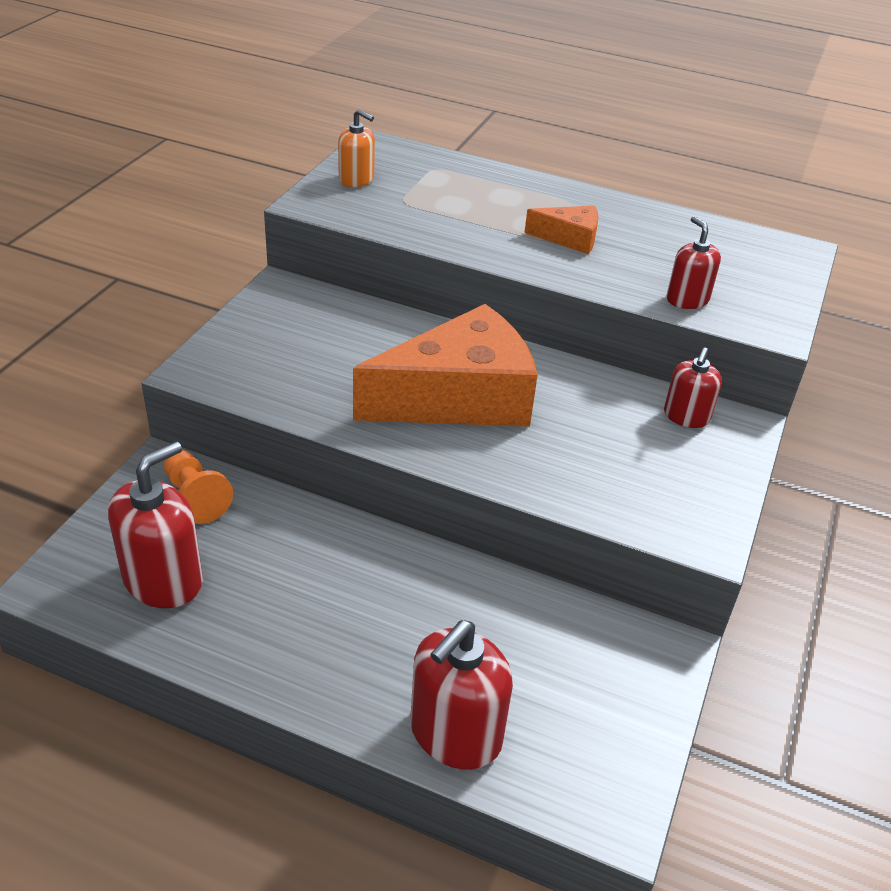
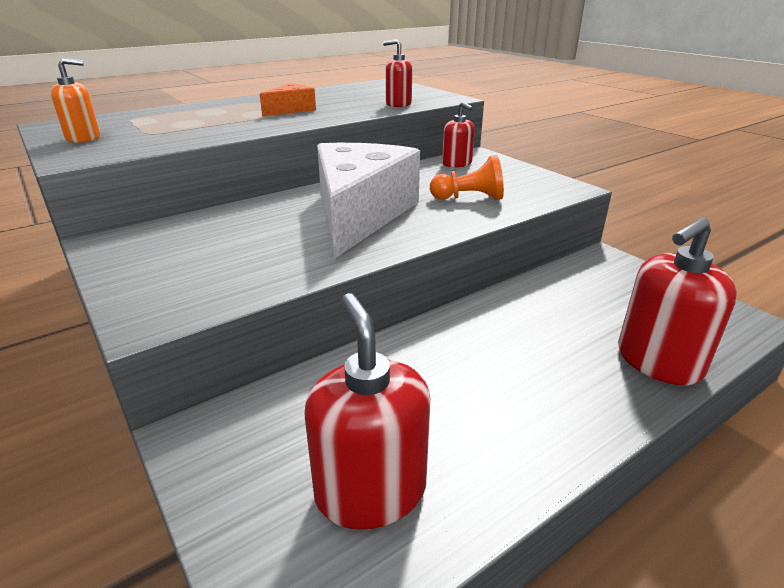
camera: 55 degrees left, 10 degrees down
(195, 497) = (269, 424): orange pawn -> orange pawn (469, 198)
(455, 733) = (658, 361): red soap dispenser -> red soap dispenser turned 75 degrees clockwise
(459, 398) = (360, 214): orange cheese -> white cheese

